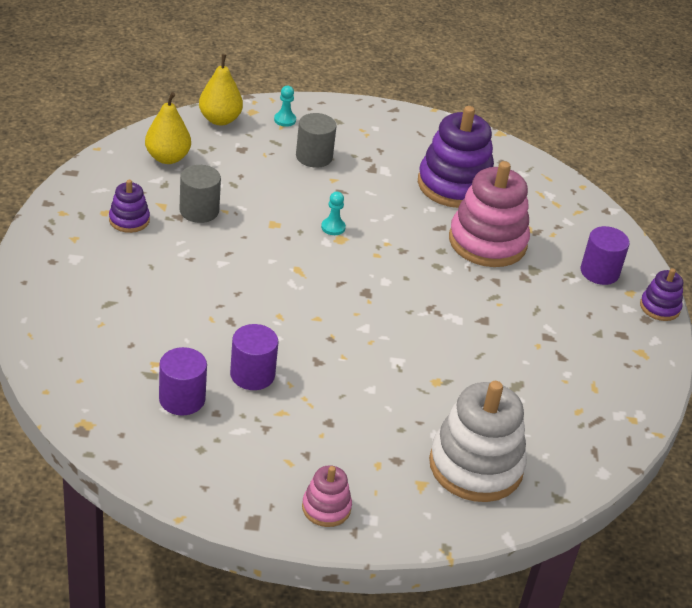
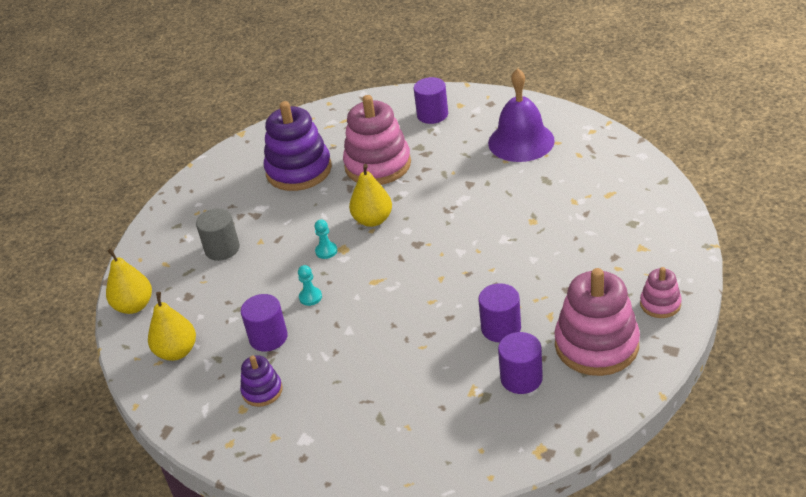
camera: 60 degrees left, 0 degrees up
(199, 211) = (268, 337): grey cylinder -> purple cylinder
(245, 456) = (596, 345): none -> pink stacking toy
(285, 120) = (157, 260): turquoise pawn -> turquoise pawn (310, 297)
(393, 253) = (373, 220): none -> yellow pear
(475, 466) = (627, 216): white stacking toy -> none
(582, 355) = (521, 141): none -> purple bell
(659, 307) = (480, 94): purple stacking toy -> none

